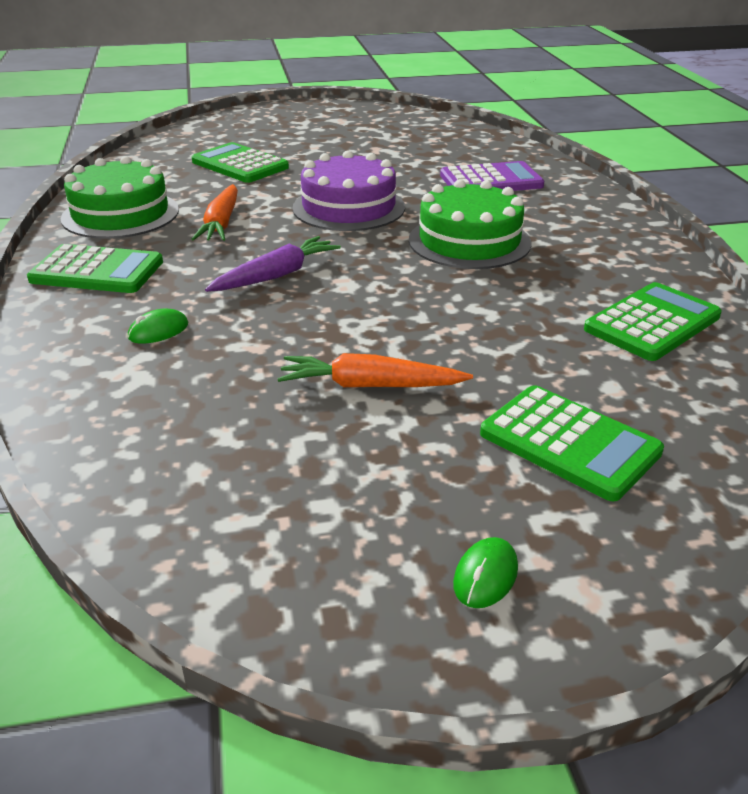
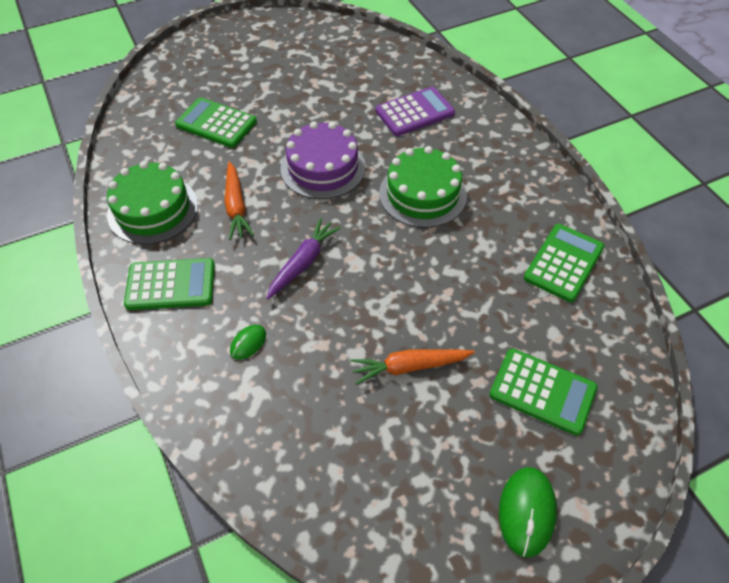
camera: 15 degrees left, 20 degrees up
(485, 576) = (526, 512): green mouse -> green mouse, size x1.74

